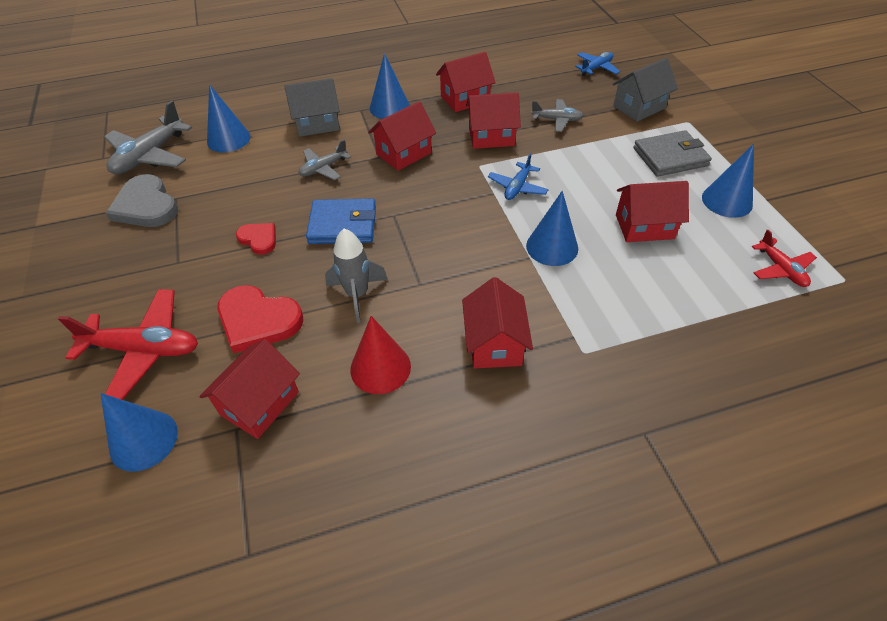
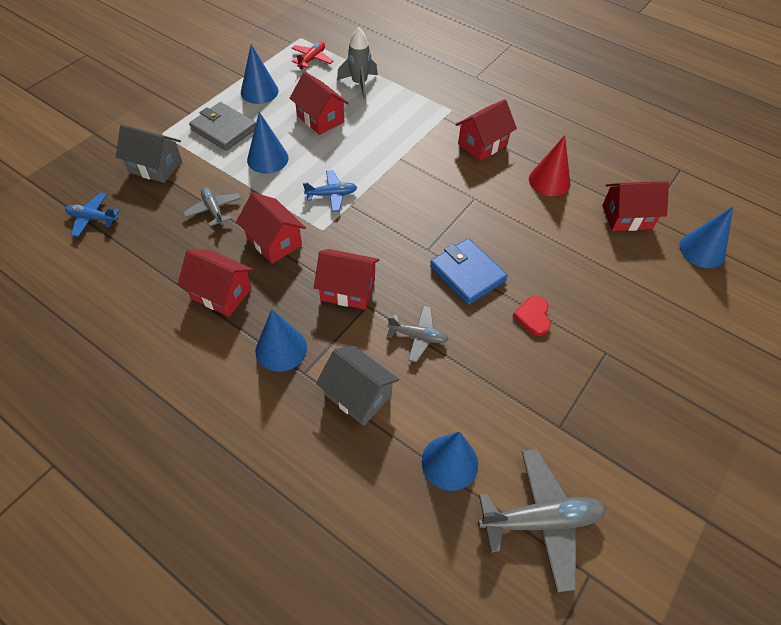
camera: 130 degrees left, 5 degrees up
(144, 349) = (672, 302): red plane -> none
(146, 206) = (591, 442): grey heart -> none
(258, 320) = (588, 259): red heart -> none
(357, 295) = (516, 223): grey rocket -> grey rocket (359, 84)
(552, 247) = (380, 152): blue cone -> blue cone (267, 159)

